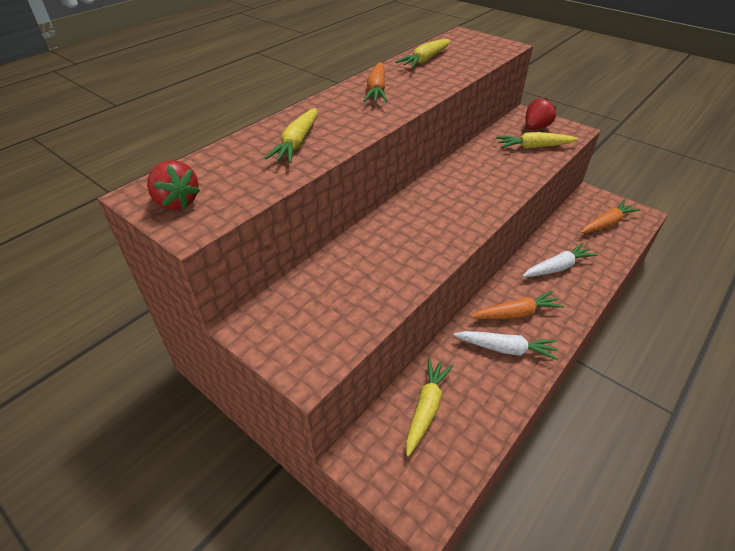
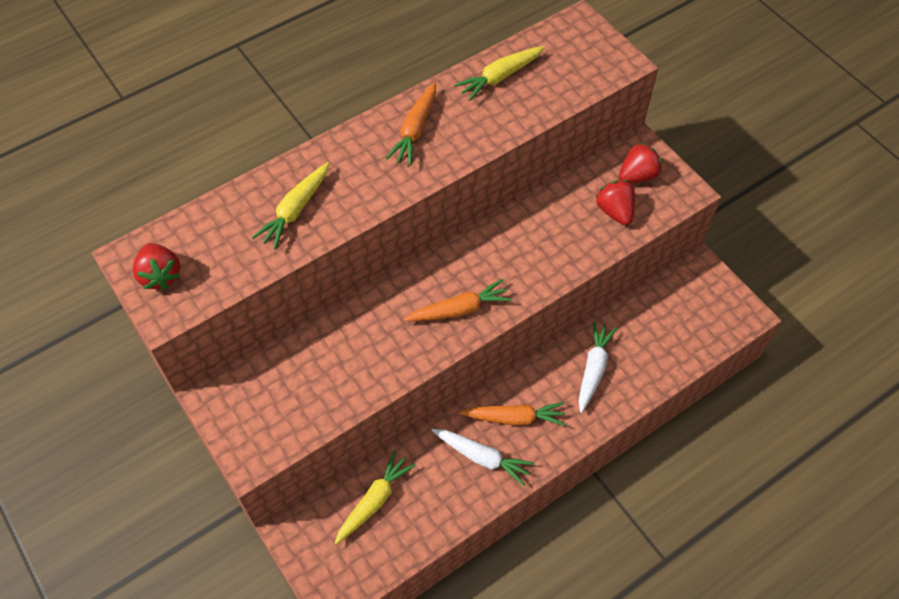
camera: 15 degrees right, 15 degrees up
(534, 147) = (615, 211): yellow carrot -> red strawberry
(557, 267) = (593, 369): white carrot -> white carrot turned 60 degrees counterclockwise
(607, 223) = (692, 319): orange carrot -> orange carrot (459, 309)

